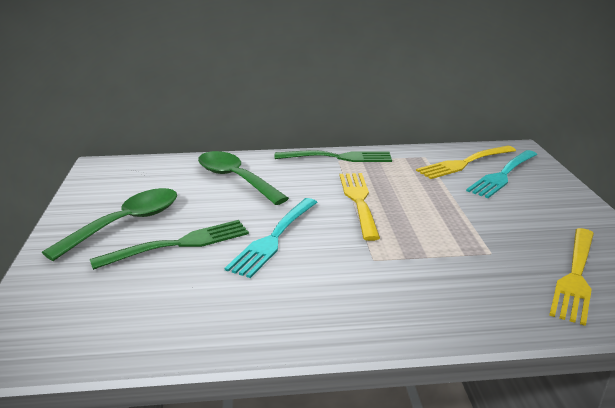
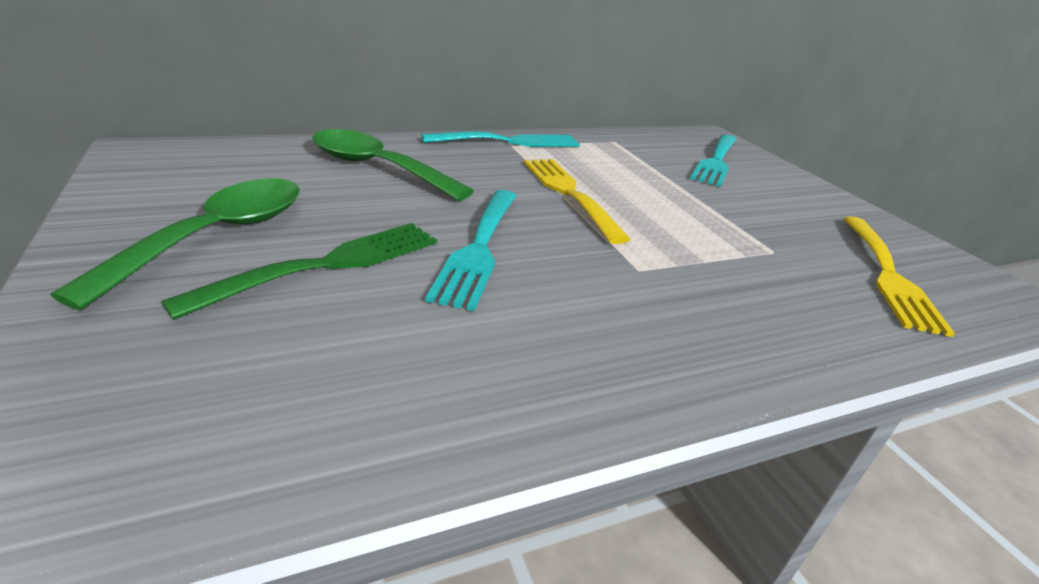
camera: 20 degrees left, 5 degrees up
(338, 157) = (509, 141): green fork -> turquoise fork
(464, 163) = (664, 148): yellow fork -> none

